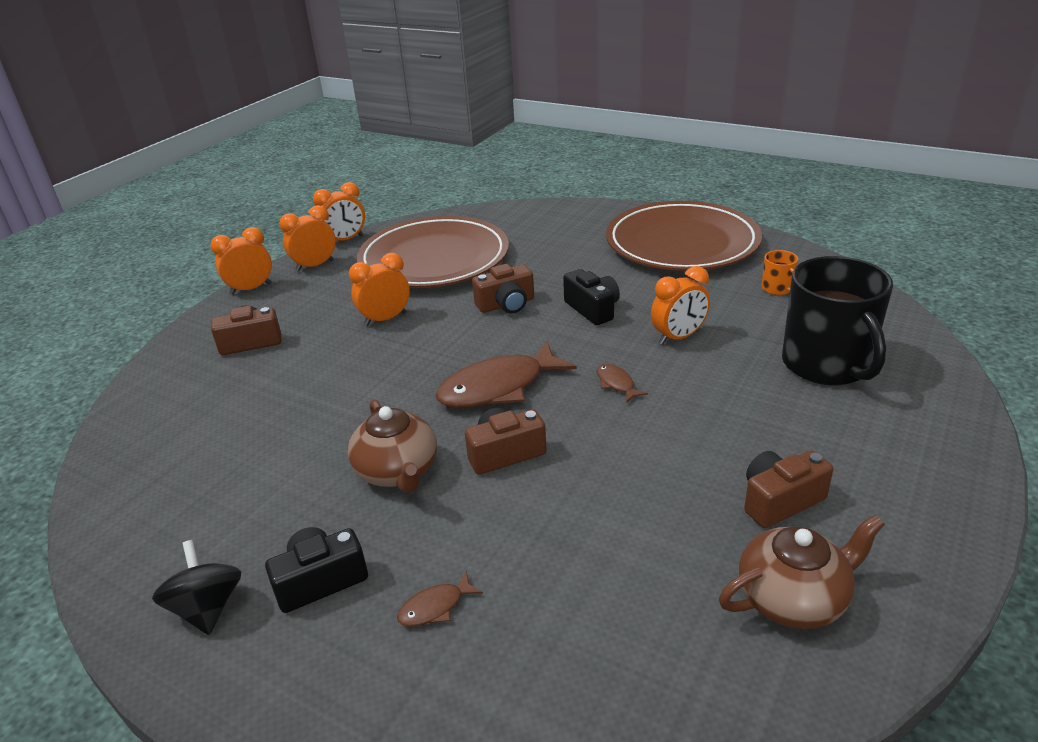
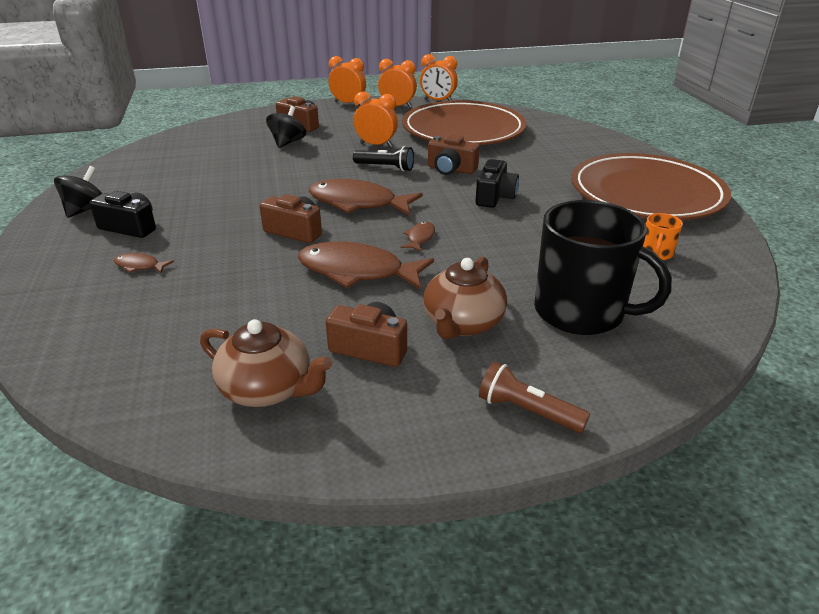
camera: 45 degrees right, 0 degrees up
(282, 370) = (287, 143): none -> black spinning top
(398, 471) = (240, 208): brown teapot -> brown teapot (462, 323)
(445, 337) = (385, 167): none -> black flashlight
(636, 449) = (357, 271): none -> brown fish
(678, 337) = (513, 238): orange clock -> none
(827, 364) = (581, 312): black mug -> black mug turned 90 degrees counterclockwise
(940, 459) = (527, 411): none -> brown flashlight

